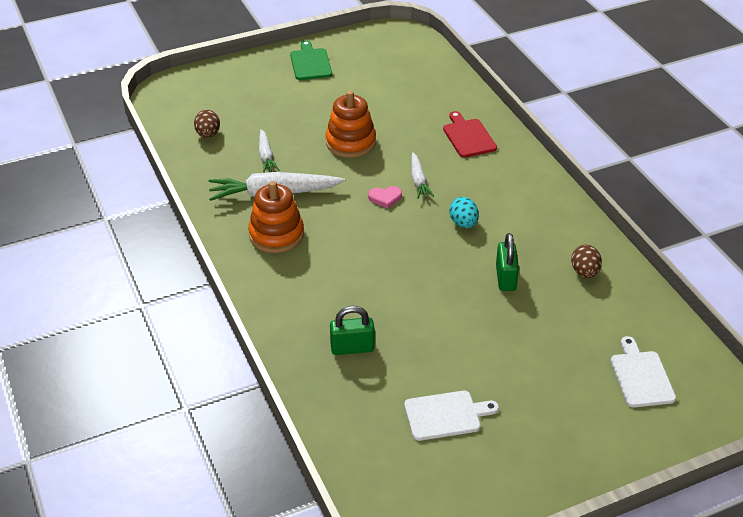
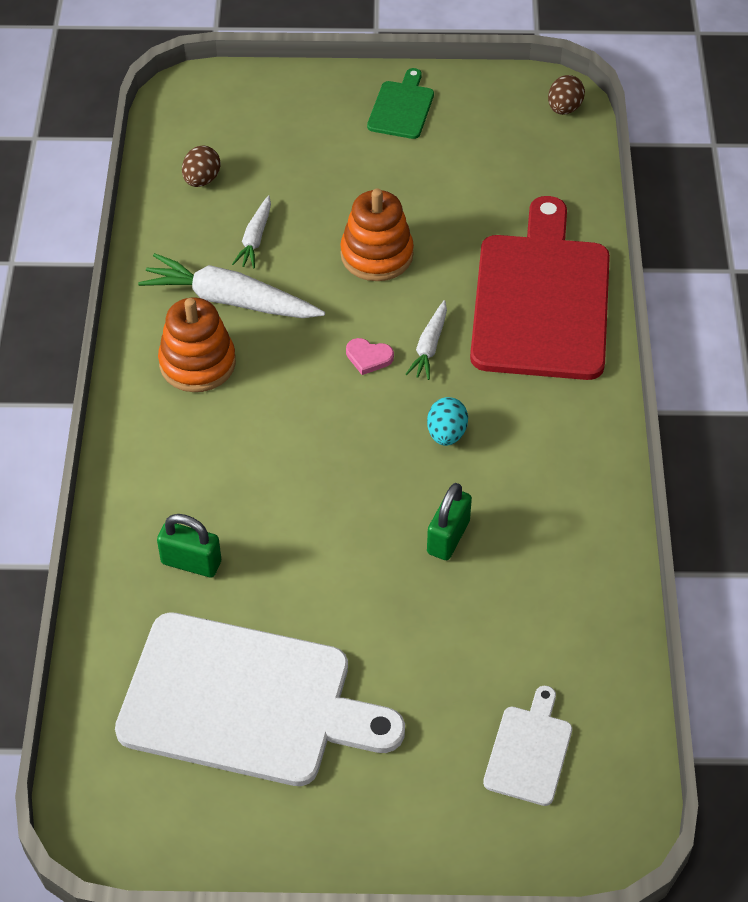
camera: 25 degrees right, 10 degrees up
(446, 415) = (245, 702): white cutting board -> white cutting board, size x2.21
(468, 137) = (542, 300): red cutting board -> red cutting board, size x2.21
(584, 272) = (560, 569): brown egg -> brown egg (564, 109)

